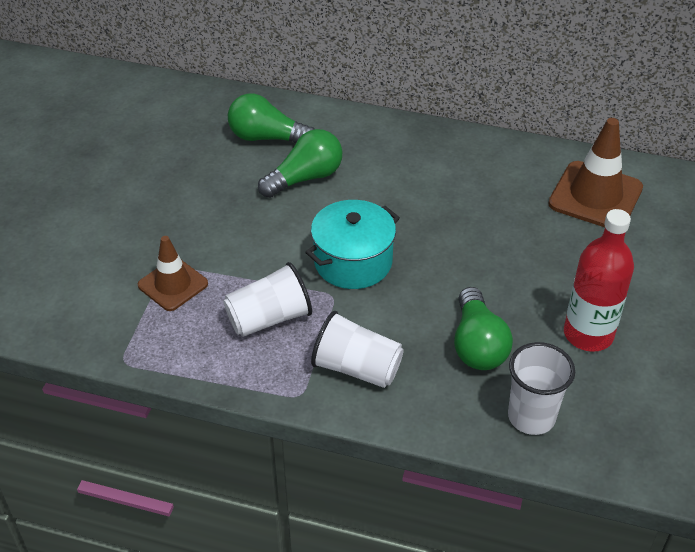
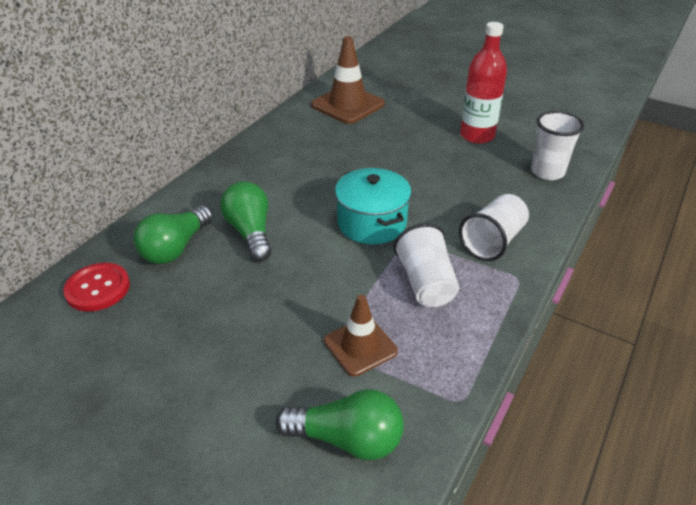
camera: 75 degrees left, 5 degrees down
(203, 112) = (98, 288): none -> red button
(477, 345) = (478, 180): green light bulb -> green light bulb (347, 439)

